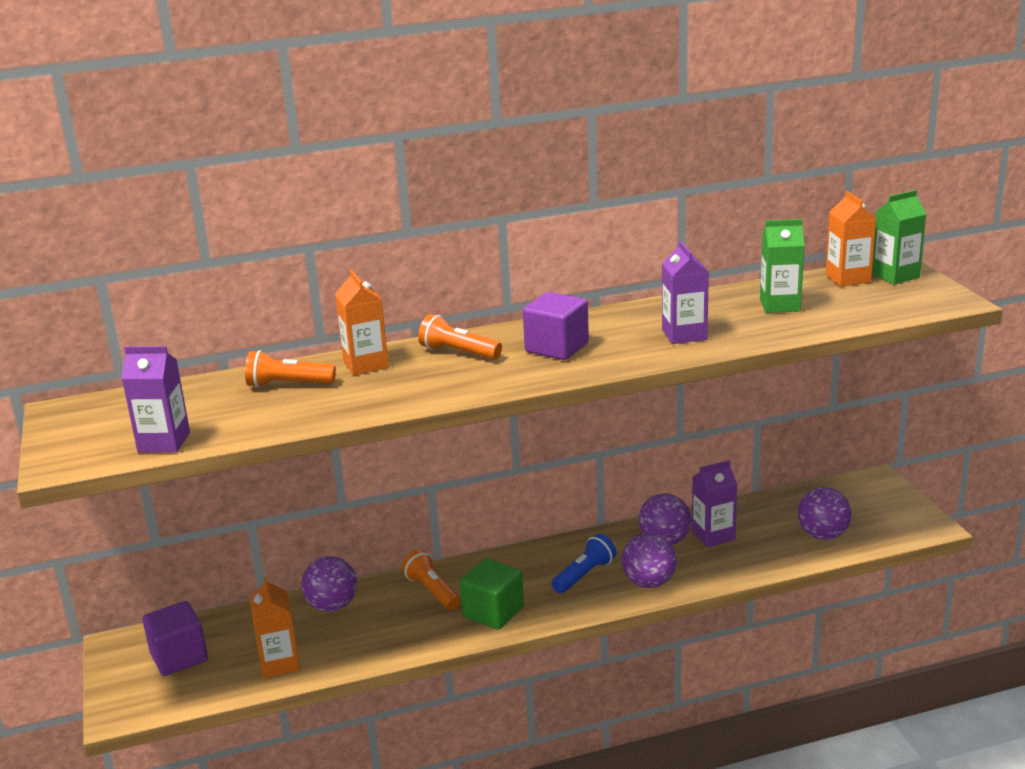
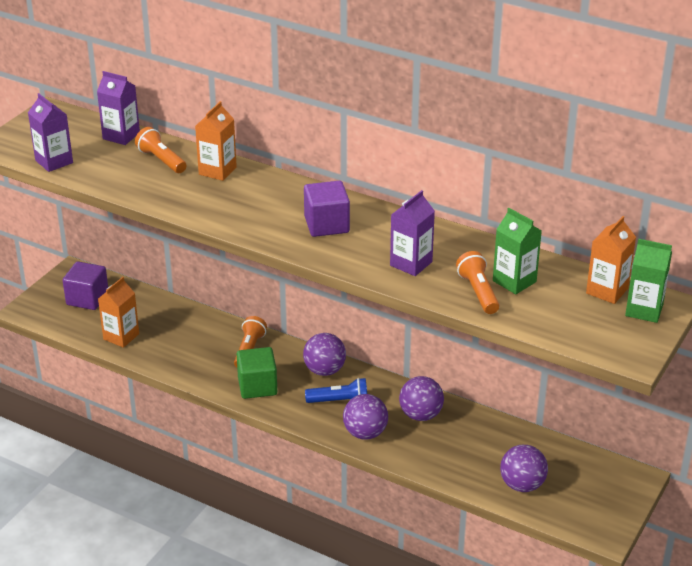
camera: 45 degrees right, 10 degrees up
(332, 606) = (191, 322): purple ball -> purple ball (324, 370)
(458, 352) = (273, 193): orange flashlight -> orange flashlight (478, 292)
(713, 535) = (455, 433): purple carton -> purple carton (121, 136)

